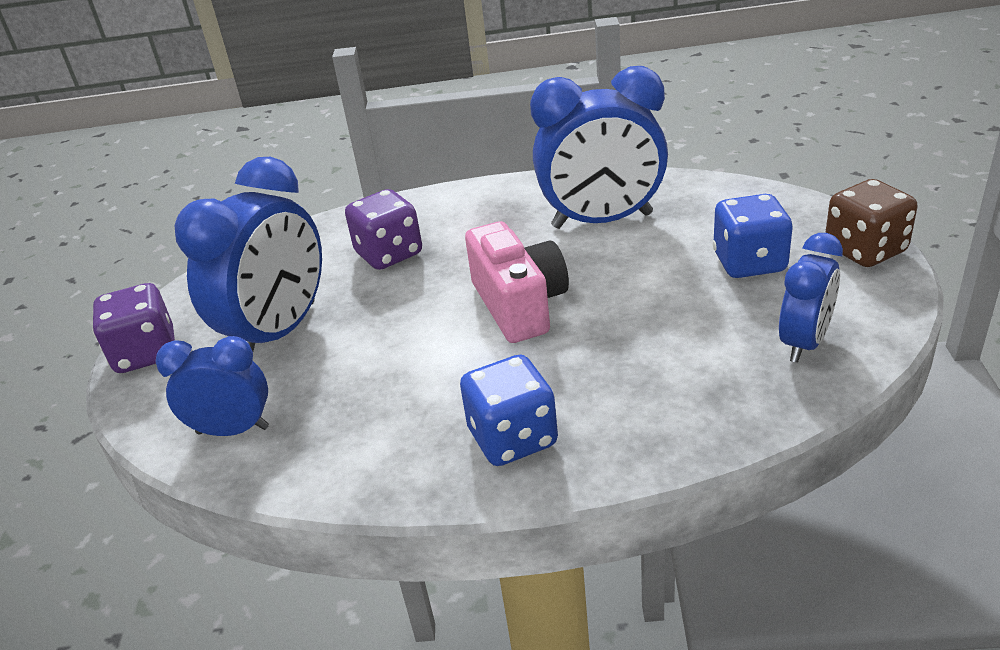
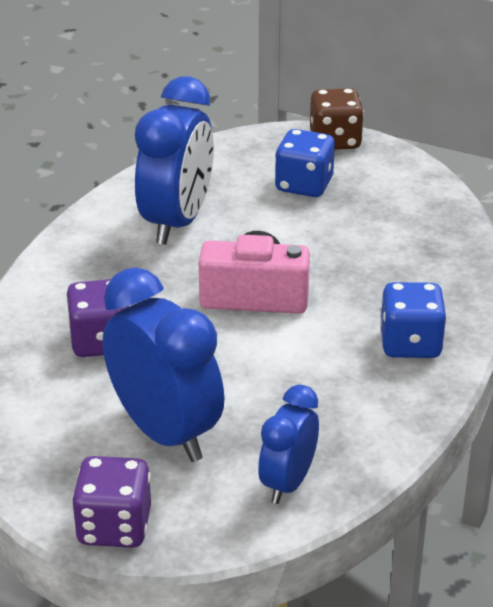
camera: 70 degrees left, 0 degrees up
(804, 343) = (410, 201): blue clock -> none

